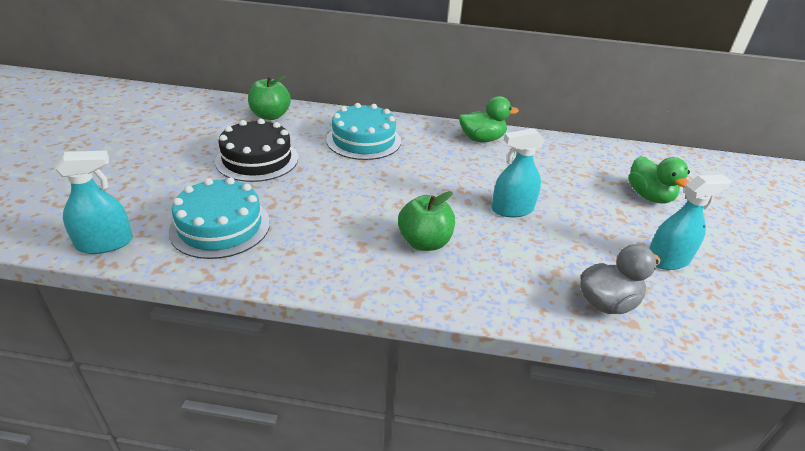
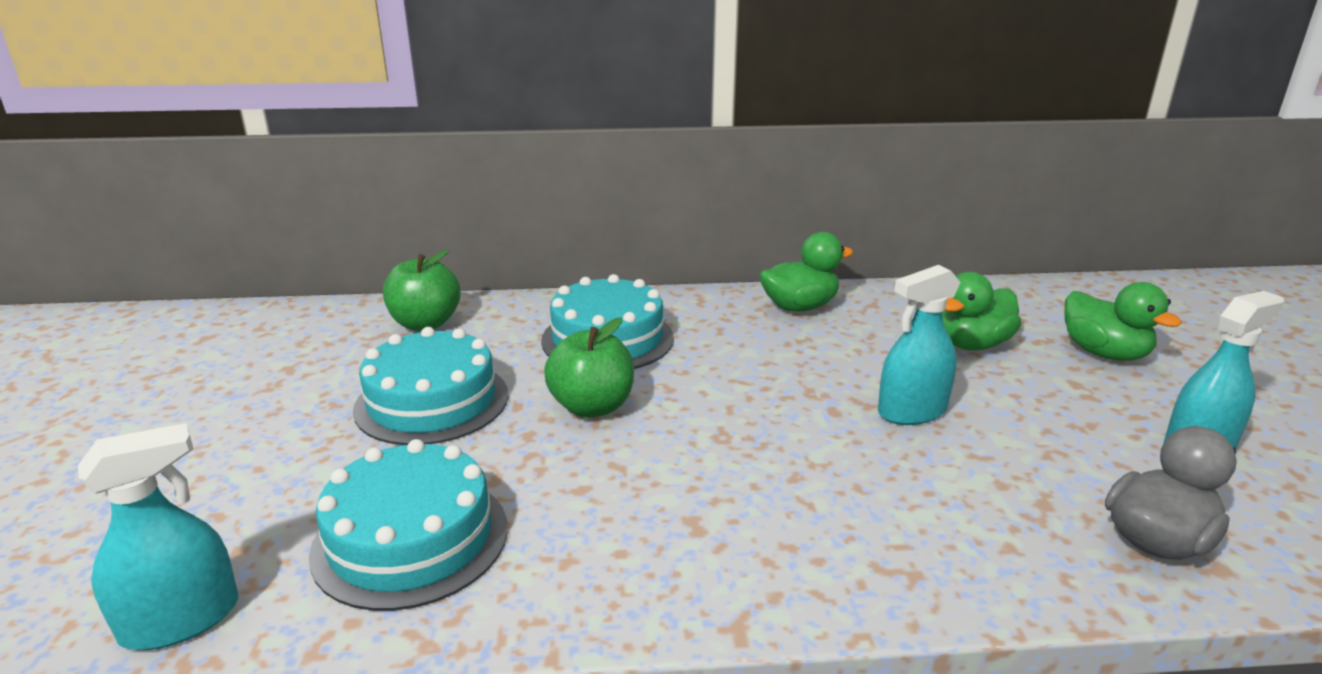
camera: 10 degrees left, 10 degrees down
(257, 159) = (432, 401): black cake -> turquoise cake
(424, 242) = (800, 495): green apple -> green apple (592, 407)
(571, 178) = (972, 345): none -> green duck

